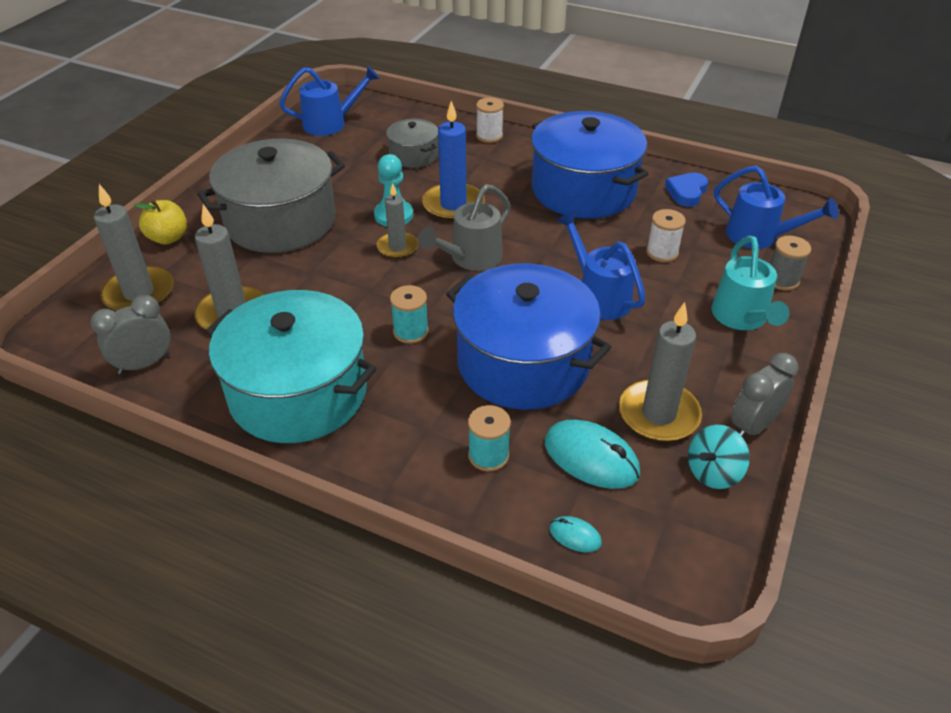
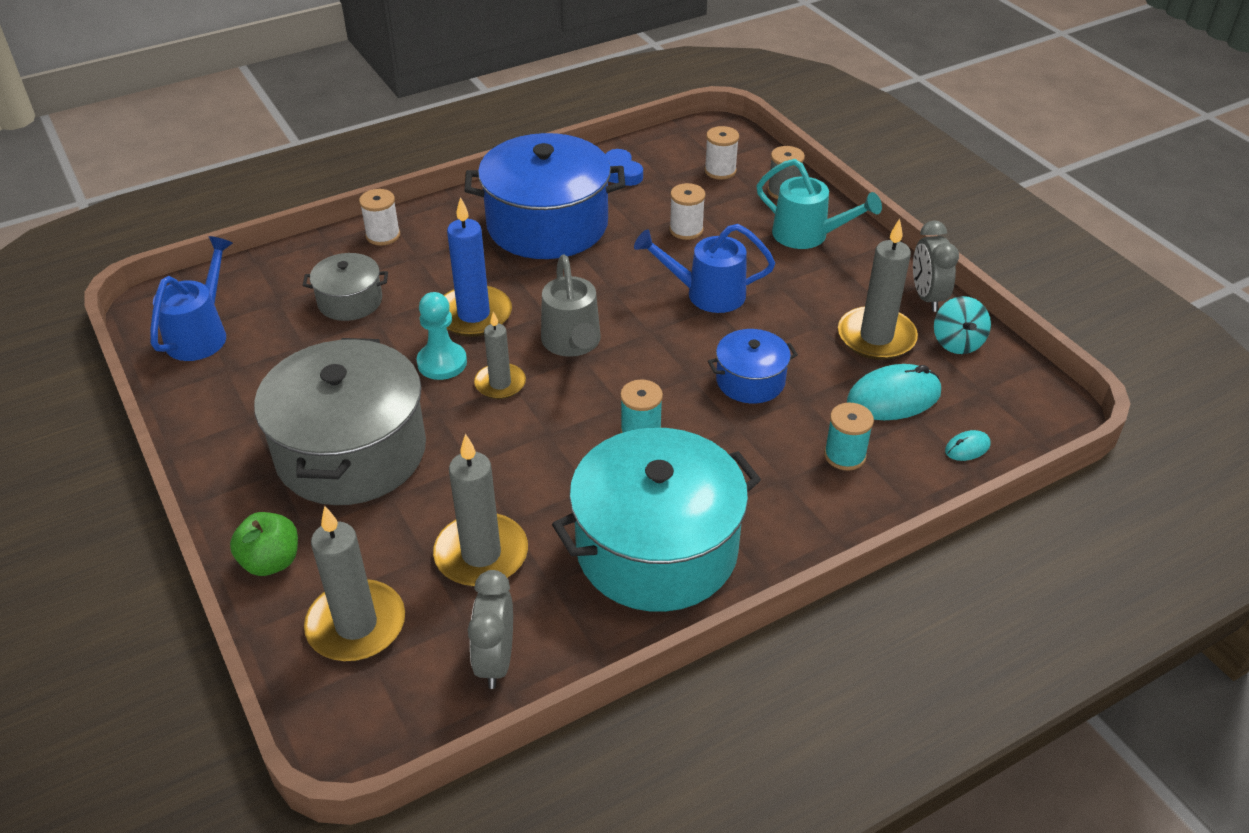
camera: 55 degrees left, 0 degrees up
(168, 238) = (271, 561): yellow apple -> green apple
(523, 363) = (750, 381): blue pot -> blue pot, size x0.49
(759, 236) = (720, 171): blue watering can -> white spool

